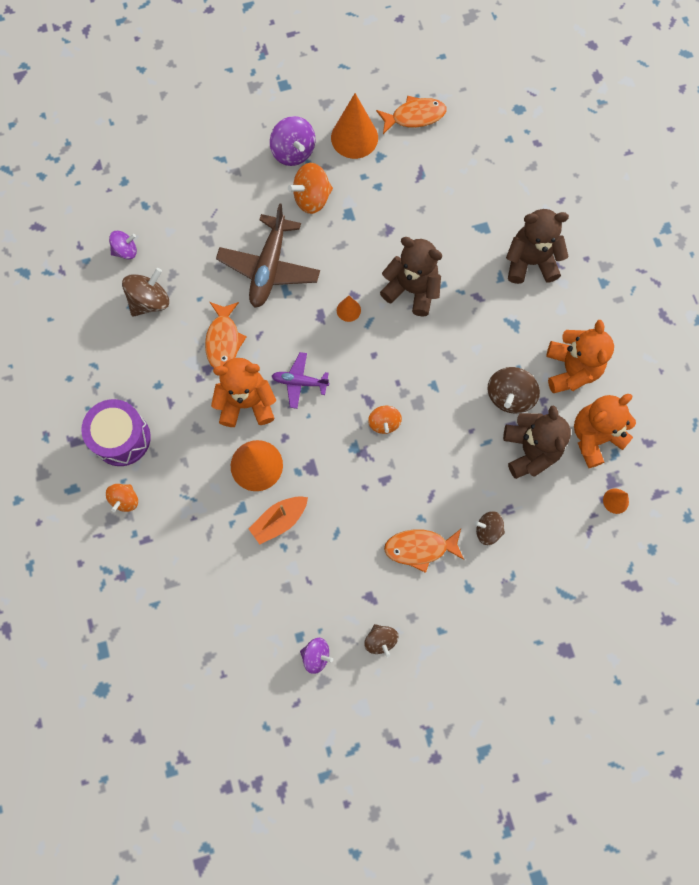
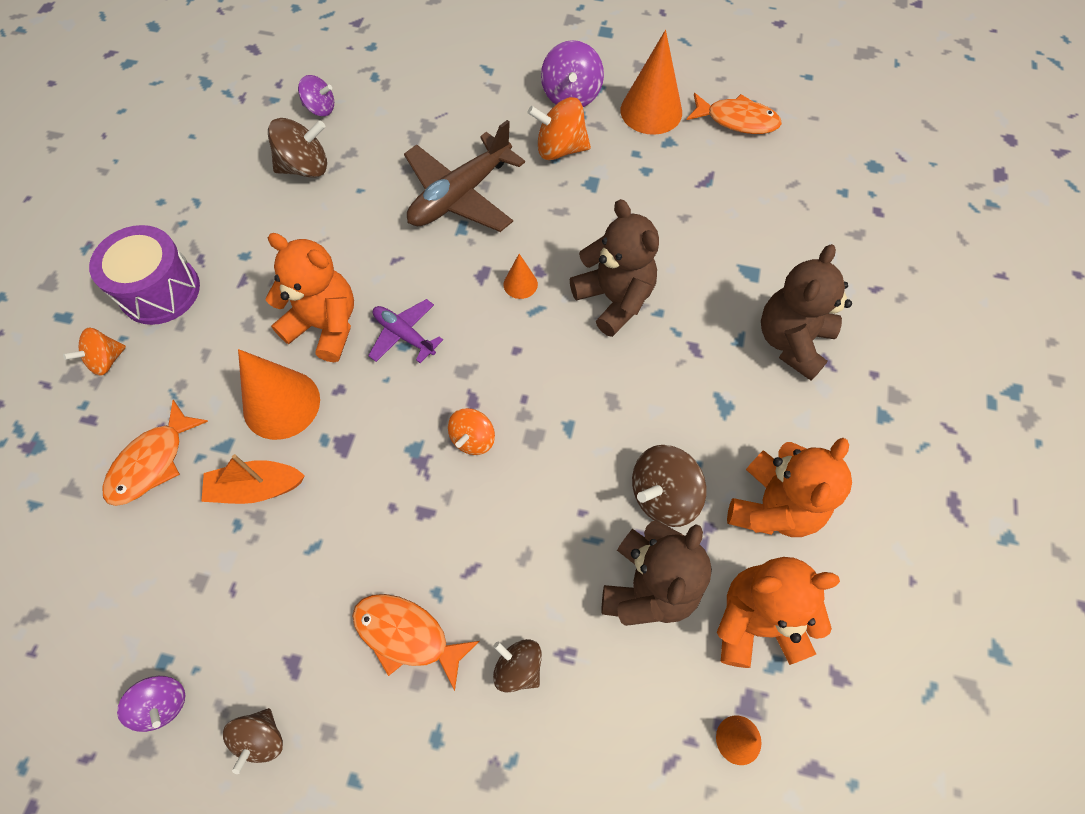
camera: 30 degrees right, 10 degrees down
(223, 340) = (352, 245): orange fish -> orange fish (152, 462)
(530, 262) = (792, 341): brown teddy bear -> brown teddy bear turned 90 degrees counterclockwise

